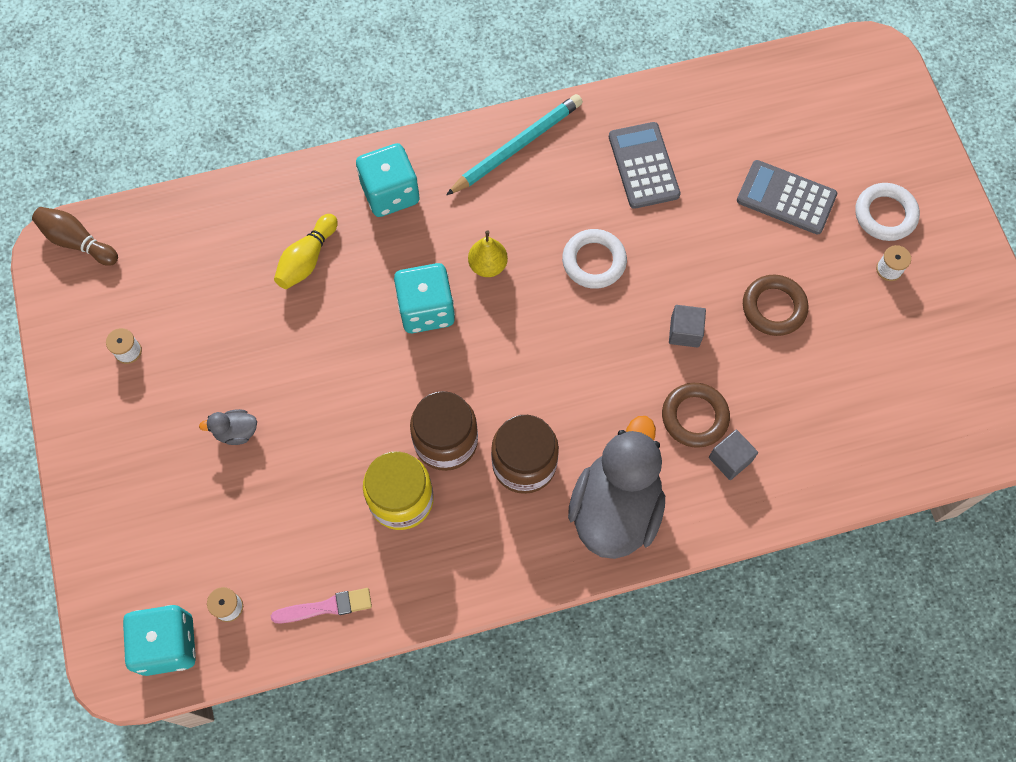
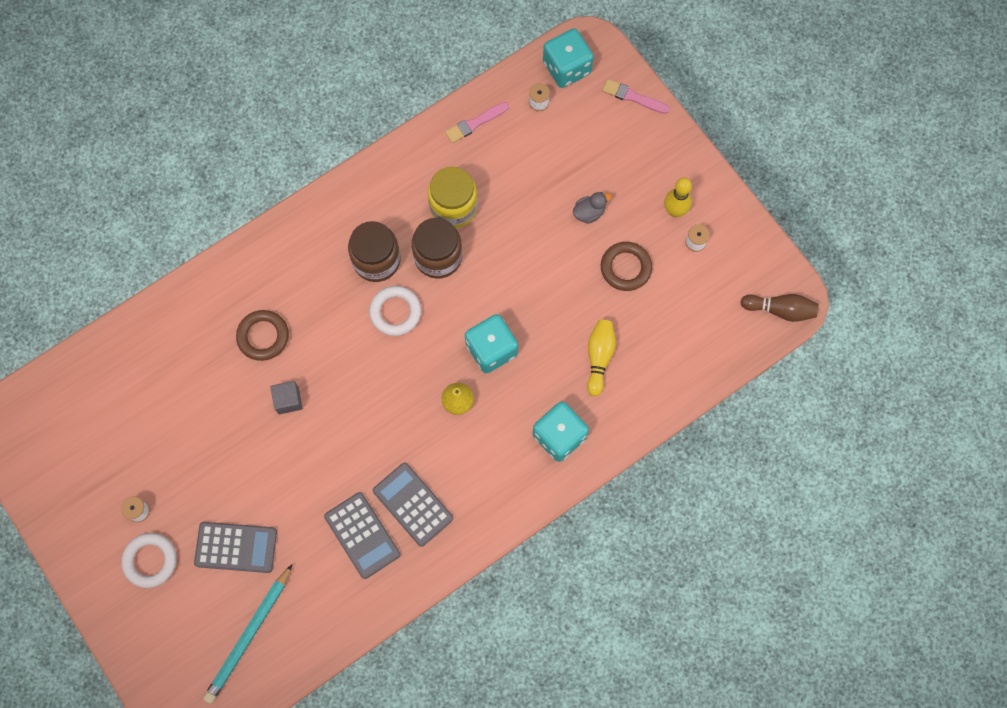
camera: 160 degrees right, 5 degrees up
(103, 568) = (633, 97): none -> pink brush
(132, 397) = (675, 211): none -> yellow bowling pin
(517, 147) = (473, 515): turquoise pencil -> turquoise pencil (249, 635)
(578, 178) = (413, 504): none -> grey calculator
(594, 261) = (376, 434): white ring -> white ring (395, 312)
(615, 508) = (302, 251): grey duck -> none
(730, 459) = (229, 314): grey cube -> none
(774, 307) = (224, 445): brown ring -> brown ring (625, 268)

